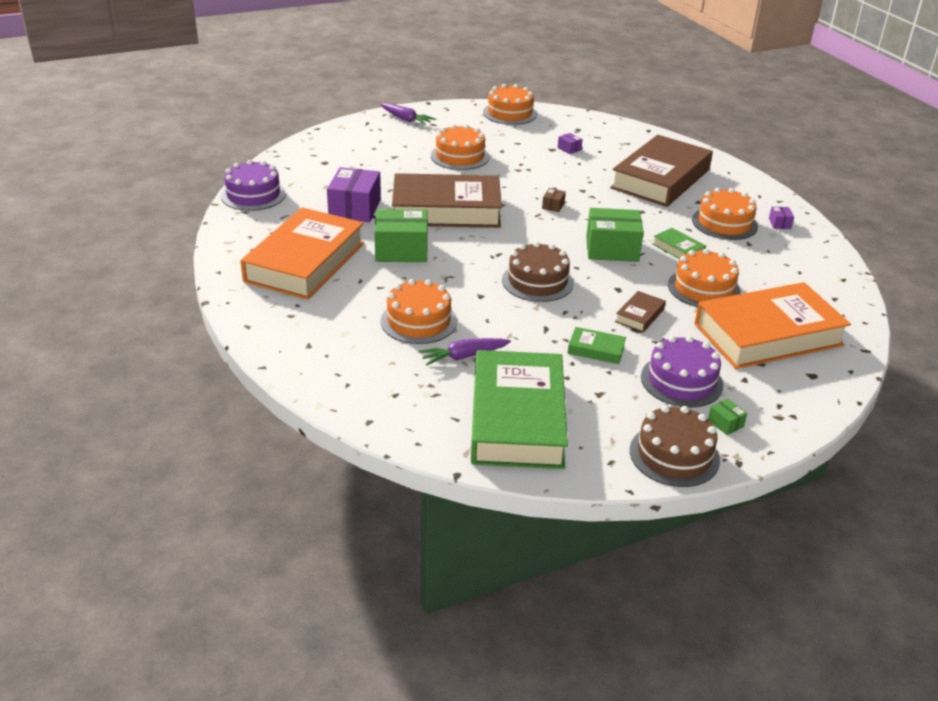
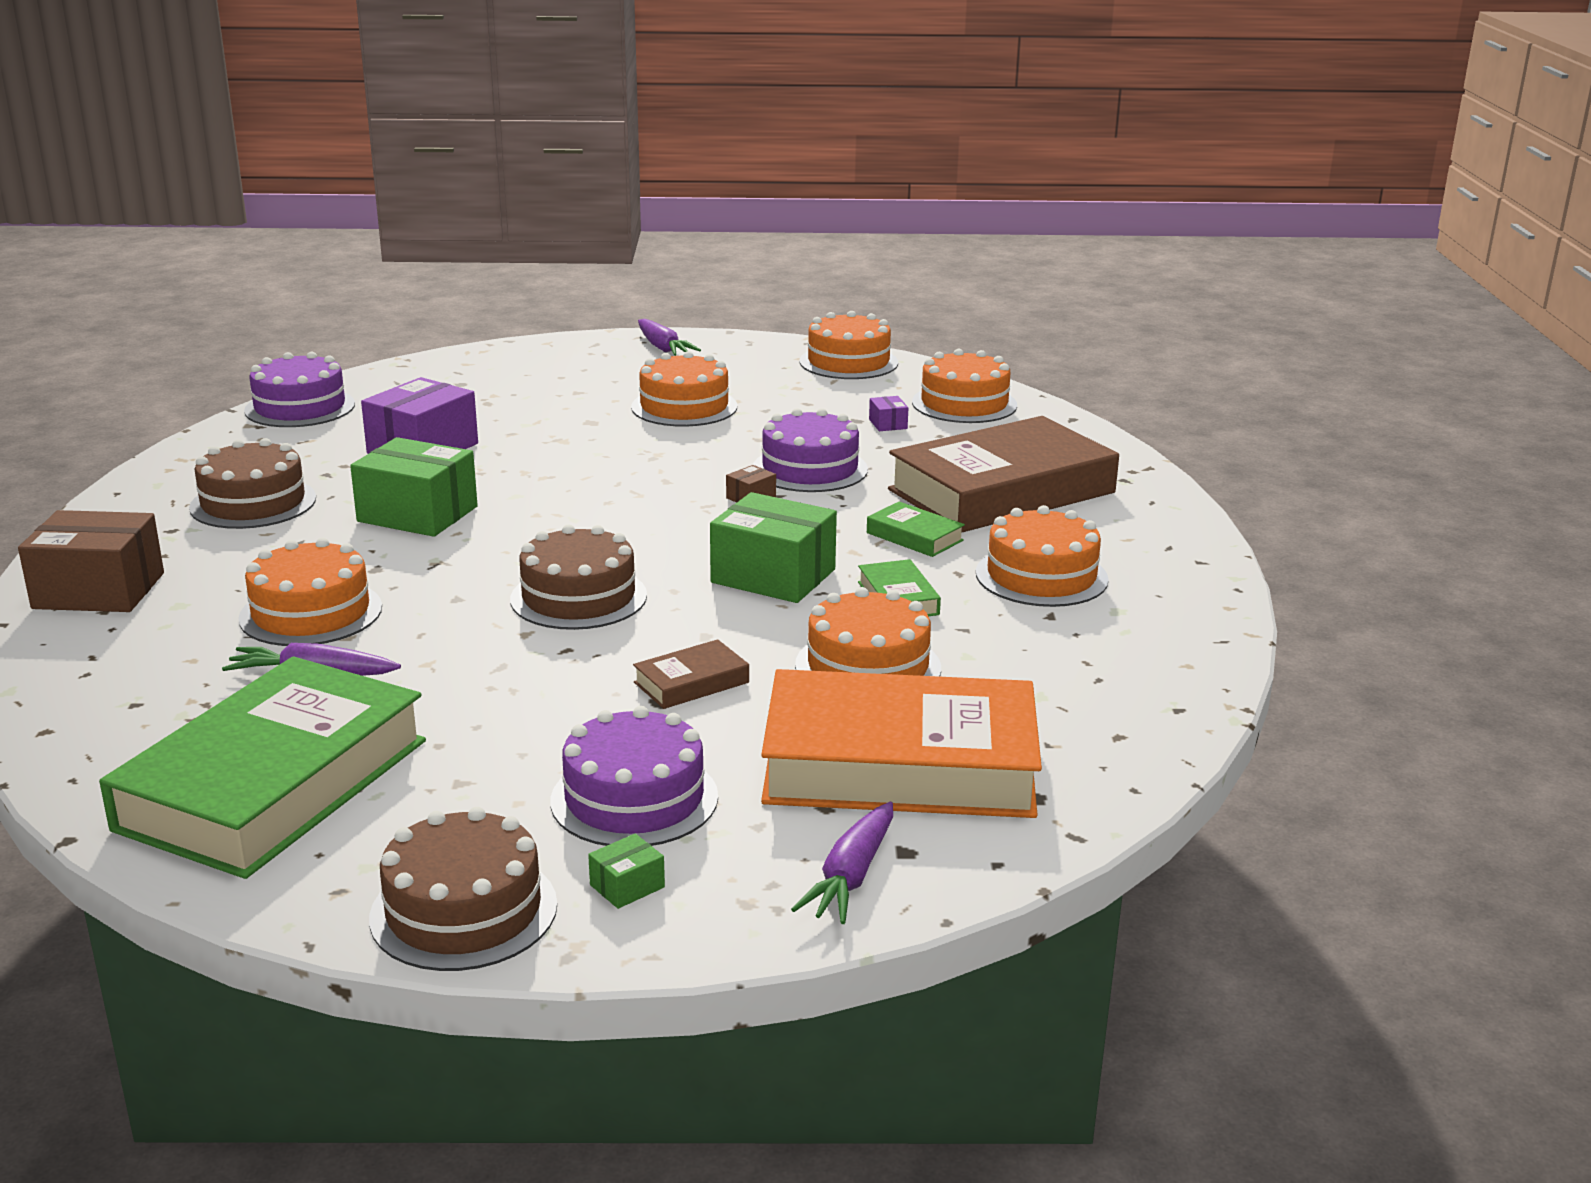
camera: 25 degrees right, 10 degrees down
(290, 335) = (99, 591): none -> brown box
(305, 262) = (253, 503): orange book -> brown cake
(446, 210) = (563, 473): brown book -> none
(562, 183) = (810, 469): none -> purple cake
(591, 130) = (964, 404): none -> orange cake
(596, 349) = (544, 716): green book -> green book (914, 537)
(725, 423) = (627, 886): green box -> green box turned 60 degrees clockwise
(779, 223) = (1155, 596): purple box -> none
(805, 393) = (851, 877): none -> purple carrot

